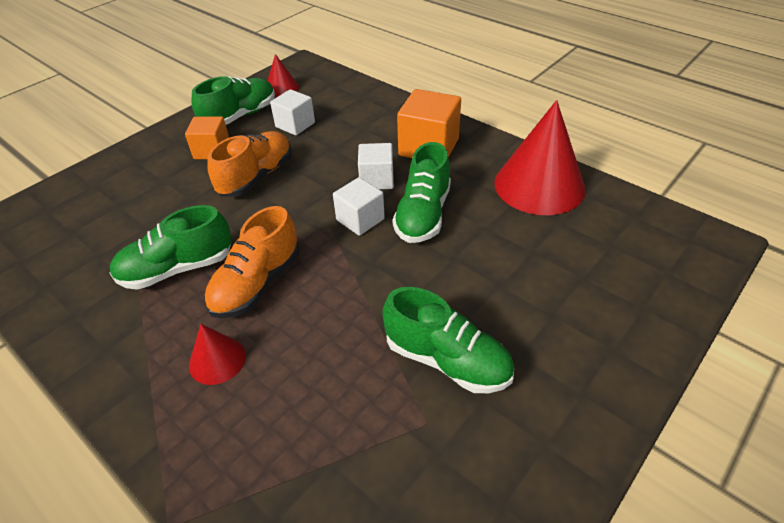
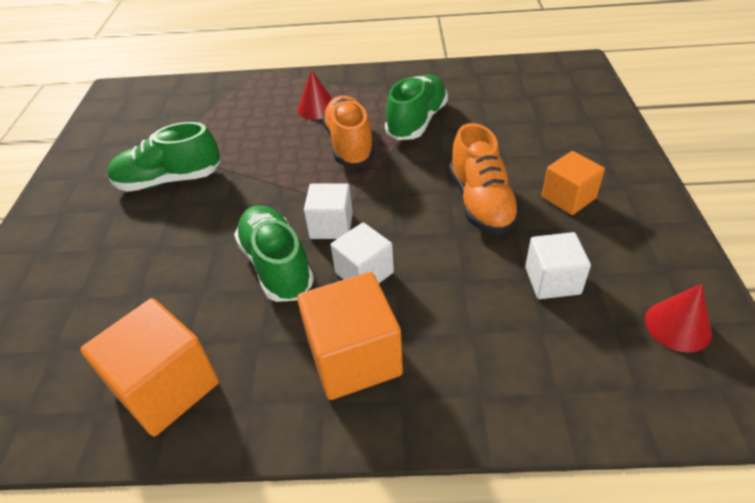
camera: 140 degrees right, 0 degrees up
(240, 116) = (629, 249): green shoe -> none
(539, 185) = (166, 387): red cone -> orange cube

